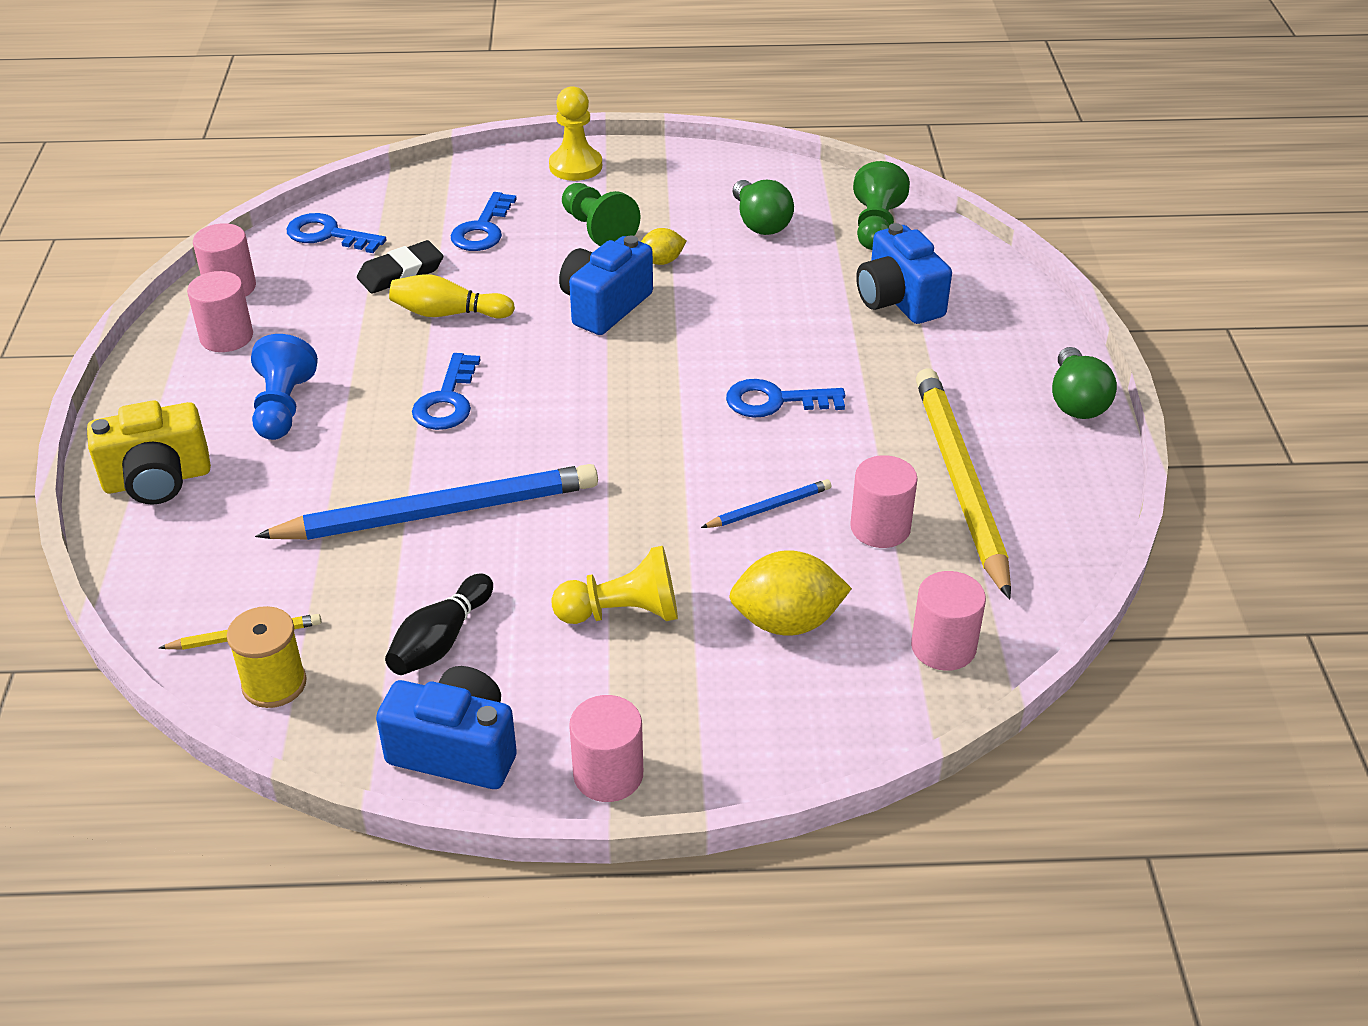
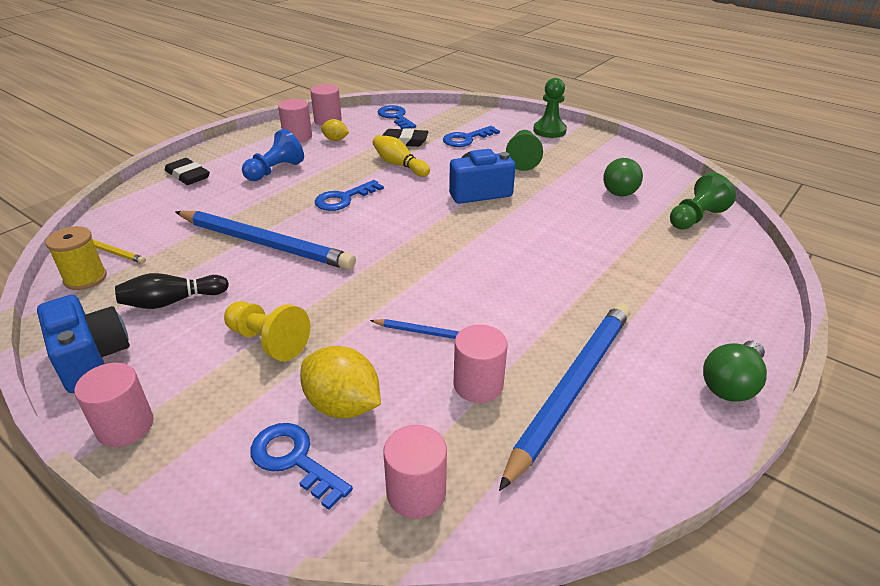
camera: 40 degrees right, 5 degrees down
(158, 480) = (188, 175): yellow camera -> black eraser
(575, 166) = (549, 131): yellow pawn -> green pawn
(661, 261) = (538, 185): yellow lemon -> yellow lemon (335, 140)
(775, 401) = (509, 278): blue key -> blue key (294, 460)
(898, 300) = (662, 261): blue camera -> none
(960, 482) = (571, 388): yellow pencil -> blue pencil

